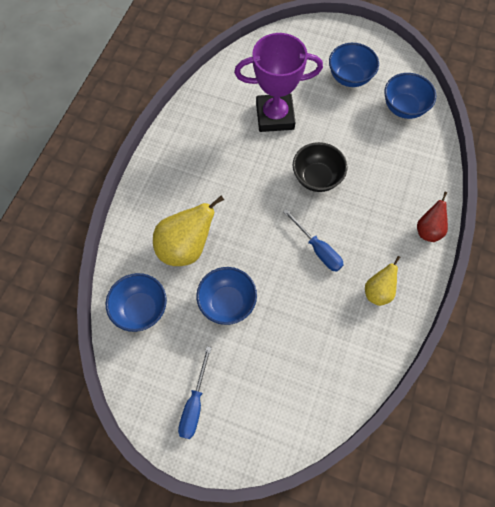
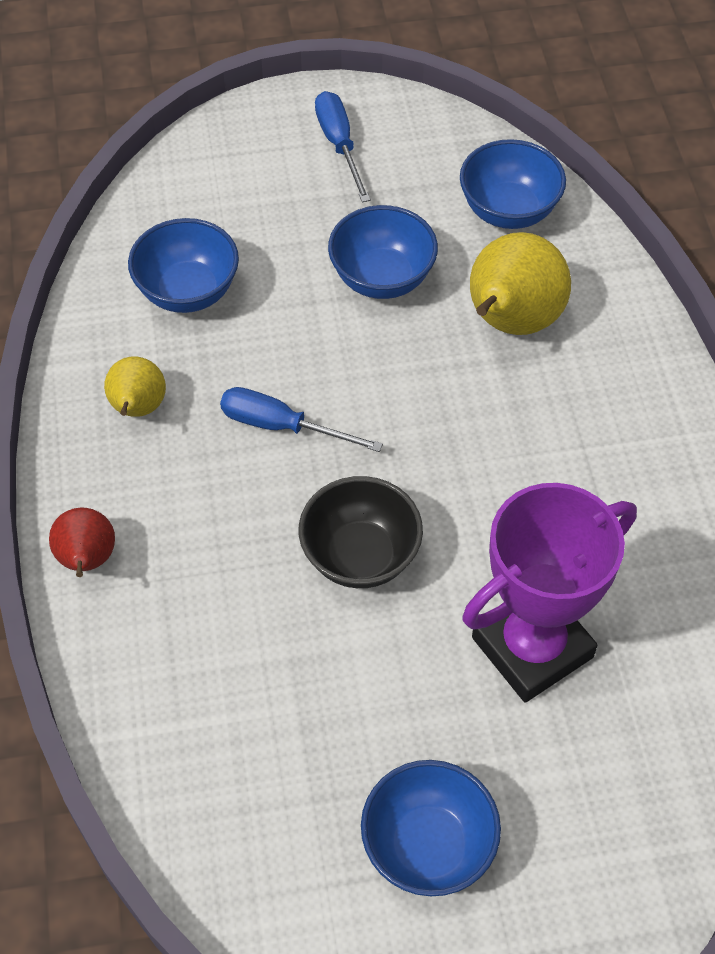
camera: 150 degrees right, 10 degrees down
(404, 108) = (256, 827): blue bowl -> blue bowl (188, 291)

